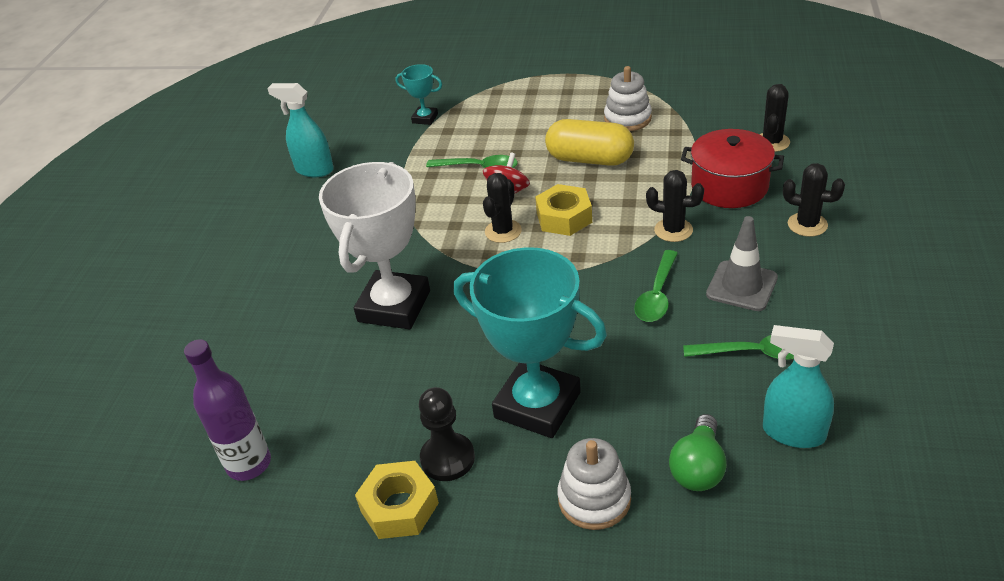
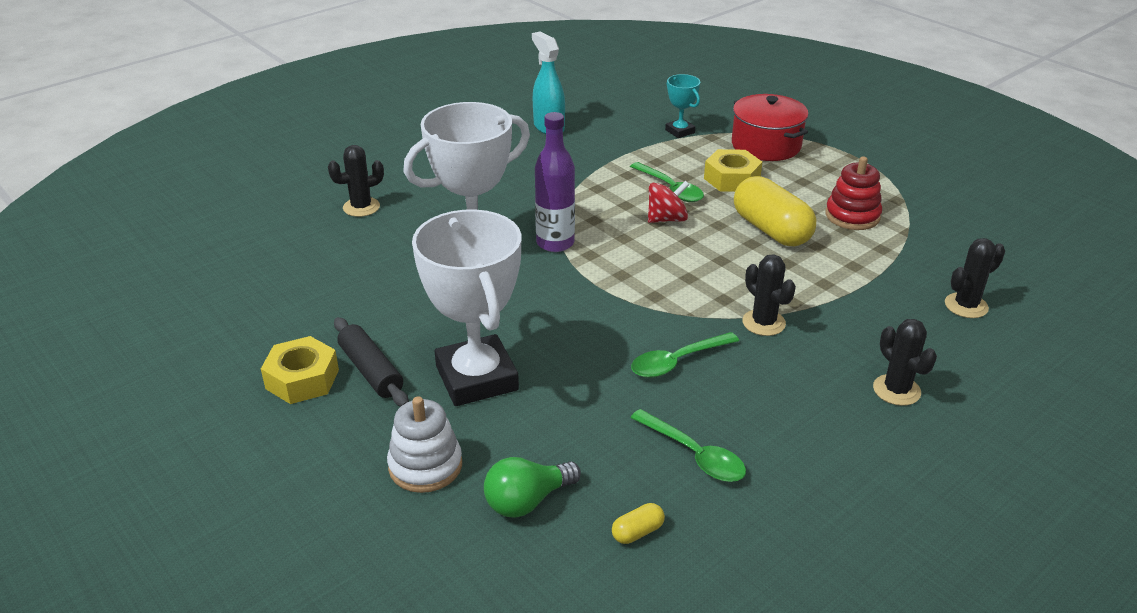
camera: 35 degrees right, 5 degrees down
(249, 464) = (258, 292): purple bottle -> purple bottle (555, 243)
(447, 458) = (371, 371): black pawn -> black rolling pin
(503, 231) = (623, 244): black cactus -> black cactus (361, 207)
(537, 405) = (477, 378): turquoise trophy -> white trophy
(564, 217) = (685, 262): yellow nut -> yellow nut (731, 179)
(627, 119) = (852, 216): white stacking toy -> red stacking toy
(729, 186) = (867, 318): red pot -> red pot (766, 145)
(741, 286) = (759, 400): grey traffic cone -> none
(793, 433) = (637, 532): turquoise spray bottle -> yellow capsule

